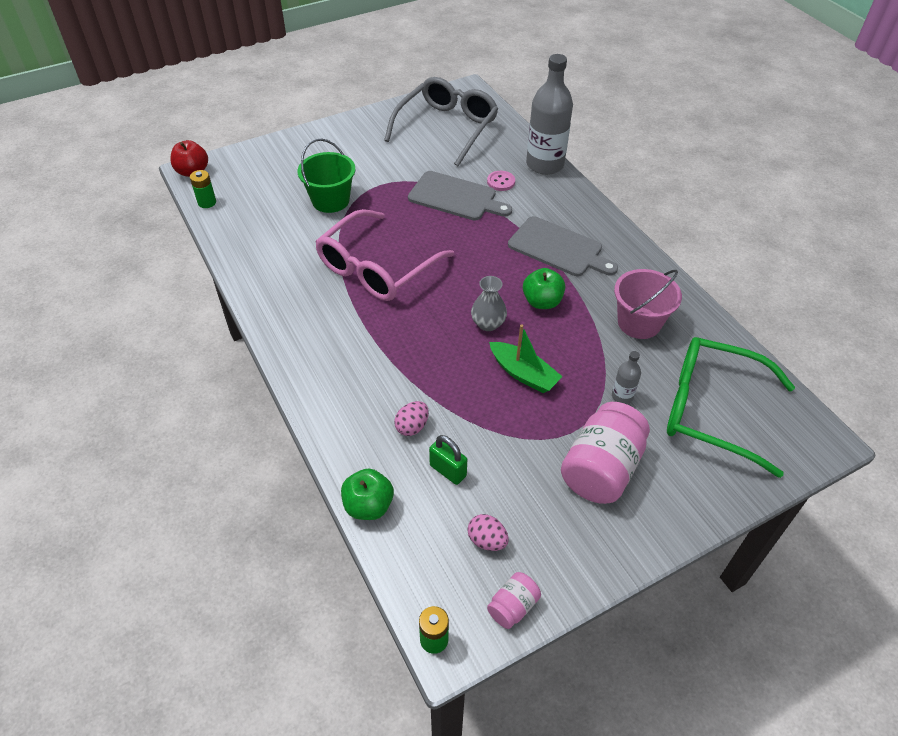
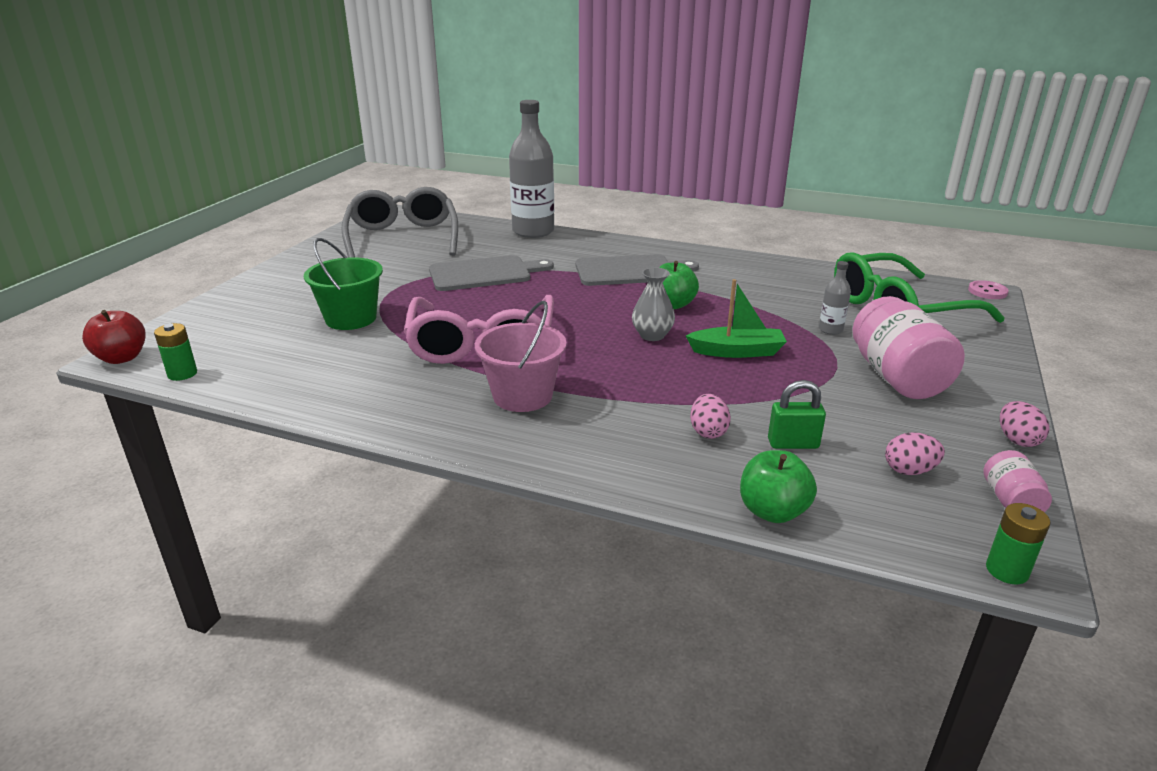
camera: 40 degrees left, 20 degrees down
(501, 182) = (511, 252): pink button -> pink button (987, 291)
(597, 574) = (1017, 440): none -> pink egg
(639, 322) = (765, 286): pink bucket -> pink bucket (522, 396)

